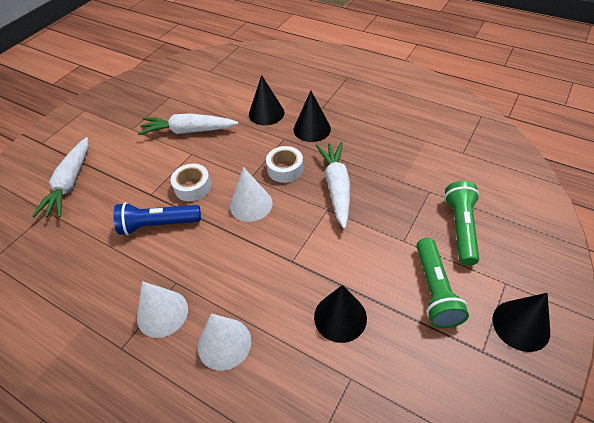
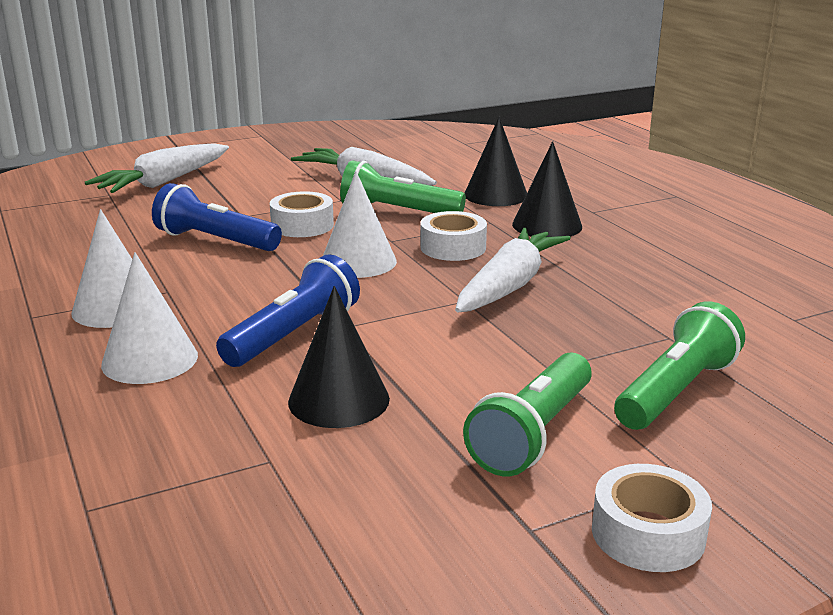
camera: 30 degrees right, 25 degrees down
(231, 151) = (398, 212): none -> green flashlight
(275, 281) = (293, 335): none -> blue flashlight
(521, 325) = (648, 533): black cone -> white tape

